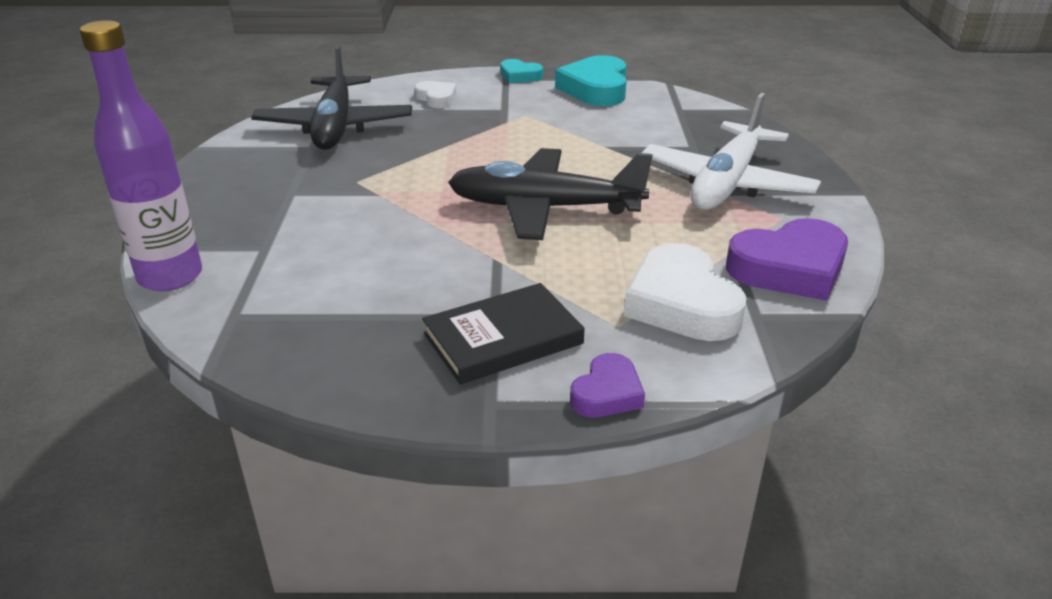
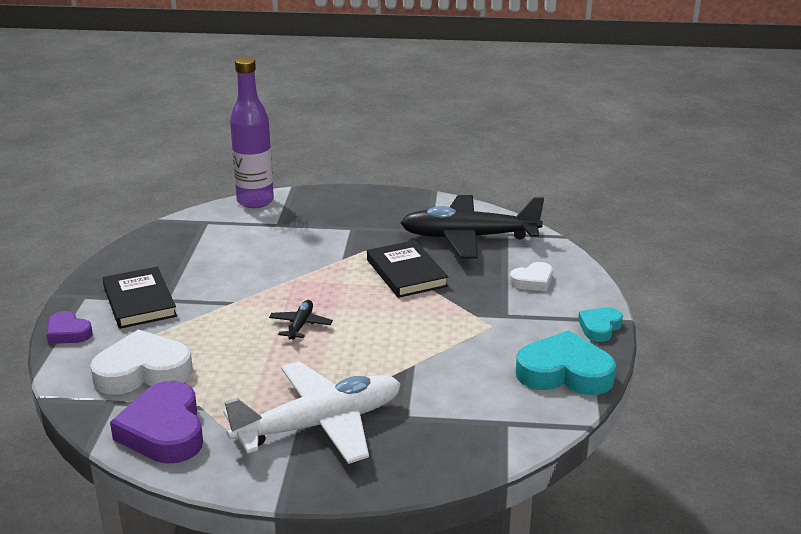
camera: 95 degrees right, 5 degrees down
(418, 156) = (406, 273): none -> black book
(544, 208) = (300, 325): black plane -> black plane, size x0.43
(726, 183) = (320, 425): white plane -> white plane turned 120 degrees clockwise

